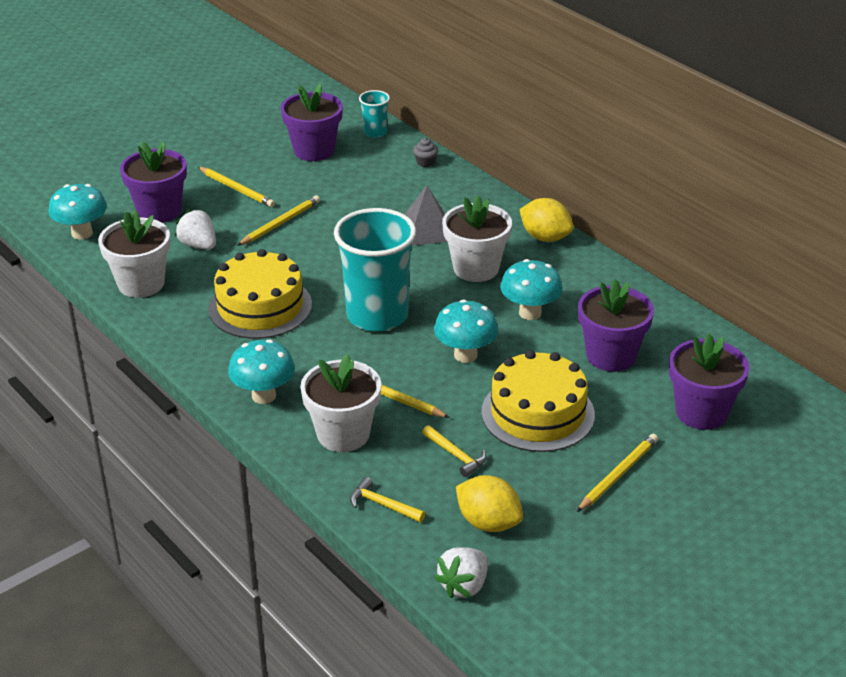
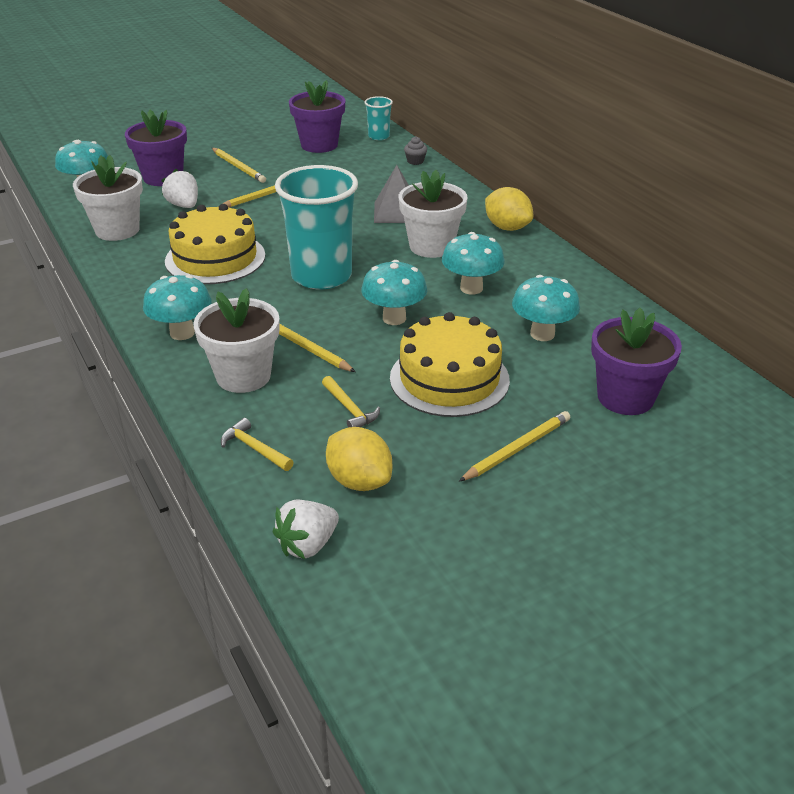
camera: 10 degrees right, 0 degrees up
(611, 356) = (542, 334): purple flower pot -> turquoise mushroom

